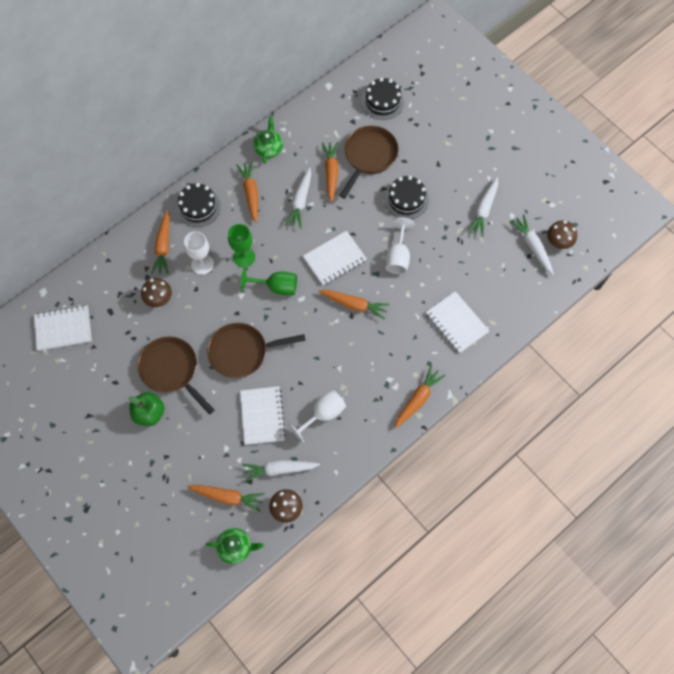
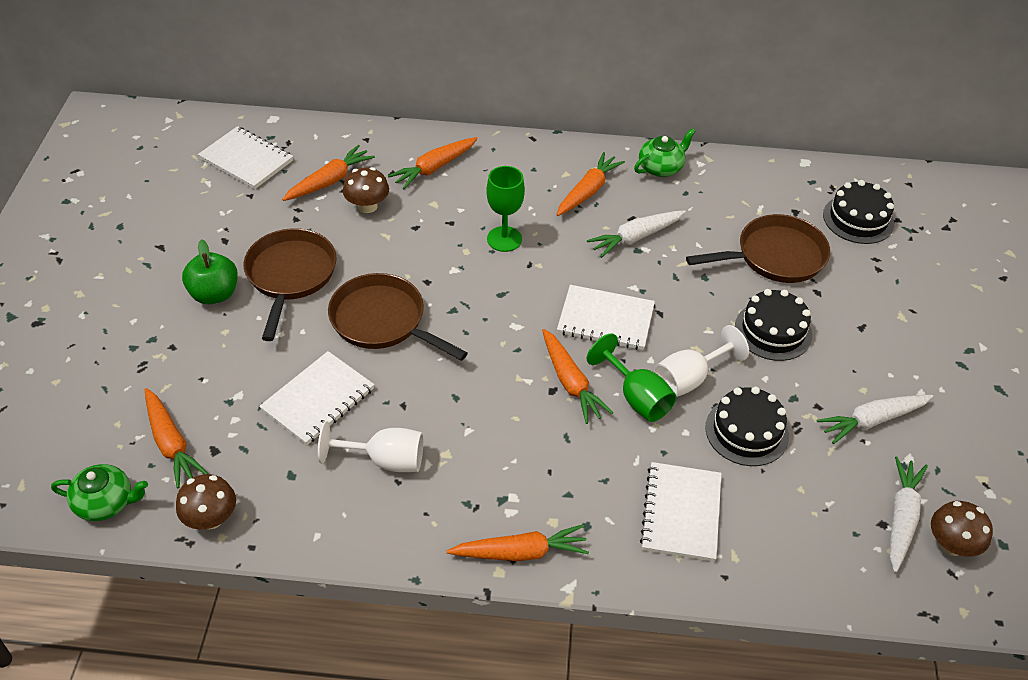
camera: 45 degrees right, 20 degrees down
(198, 207) = (515, 162): black cake -> black cake (746, 431)
(202, 264) = (452, 212): white goblet -> none
(235, 547) = (106, 502): green teapot -> green teapot turned 45 degrees counterclockwise
(276, 287) = (502, 293): green goblet -> green goblet (636, 397)
(279, 469) = (261, 470): white carrot -> none
(331, 173) = (706, 239): orange carrot -> orange carrot (329, 181)

